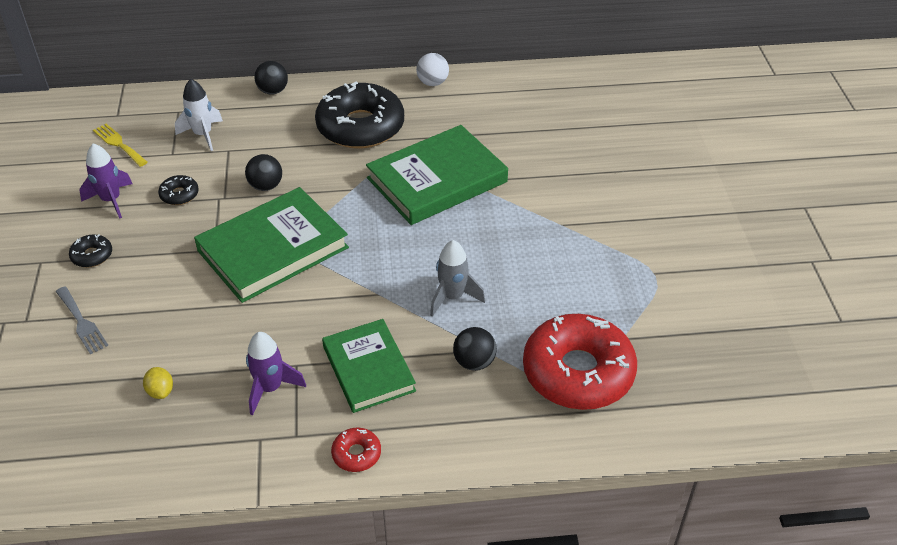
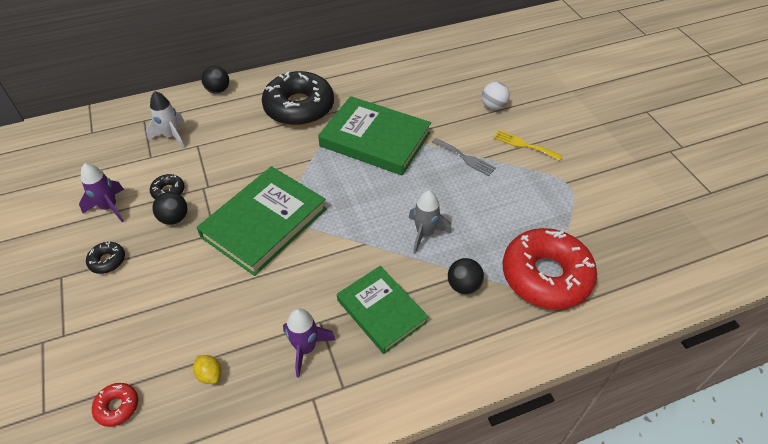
camera: 15 degrees left, 5 degrees up
(82, 322) = (117, 325): grey fork -> grey fork (465, 158)
(119, 144) = (101, 157): yellow fork -> yellow fork (524, 145)
(266, 186) = (239, 170): black ball -> black ball (174, 218)
(356, 454) = (400, 391): red donut -> red donut (117, 407)
(432, 83) = (342, 63): white ball -> white ball (493, 106)
(437, 180) = (375, 139): green book -> green book turned 75 degrees clockwise

